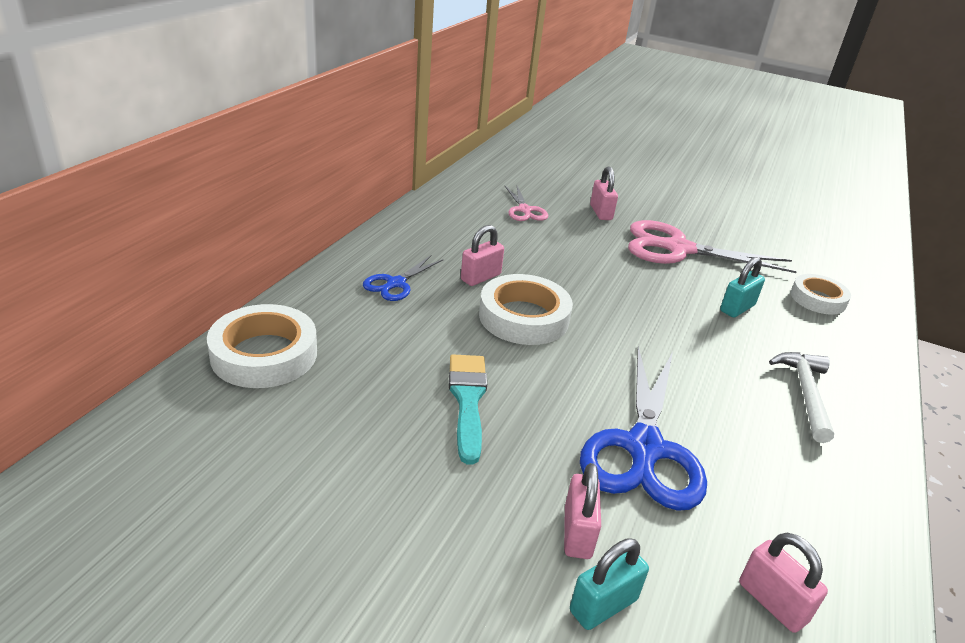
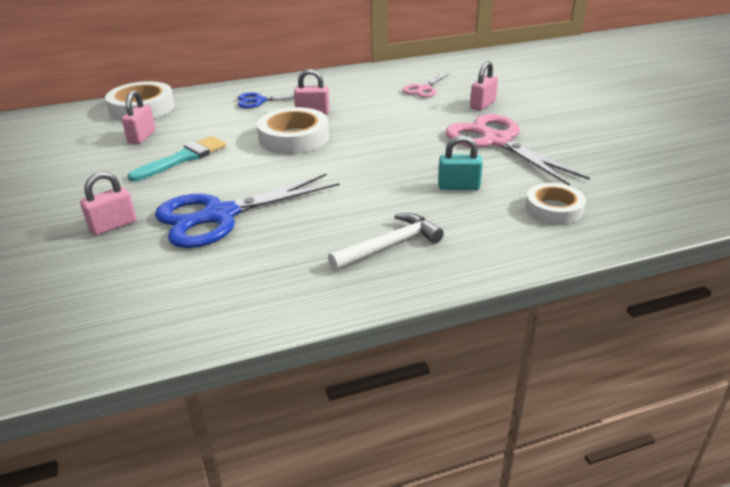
camera: 50 degrees right, 0 degrees up
(603, 605) = (64, 252): turquoise padlock -> none
(772, 602) = (129, 301): pink padlock -> pink padlock (142, 137)

